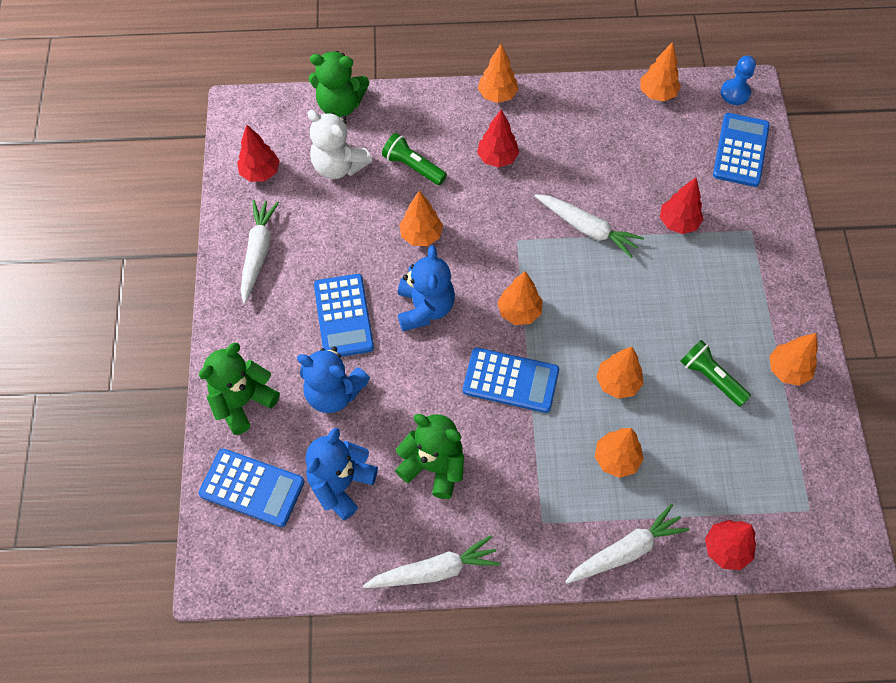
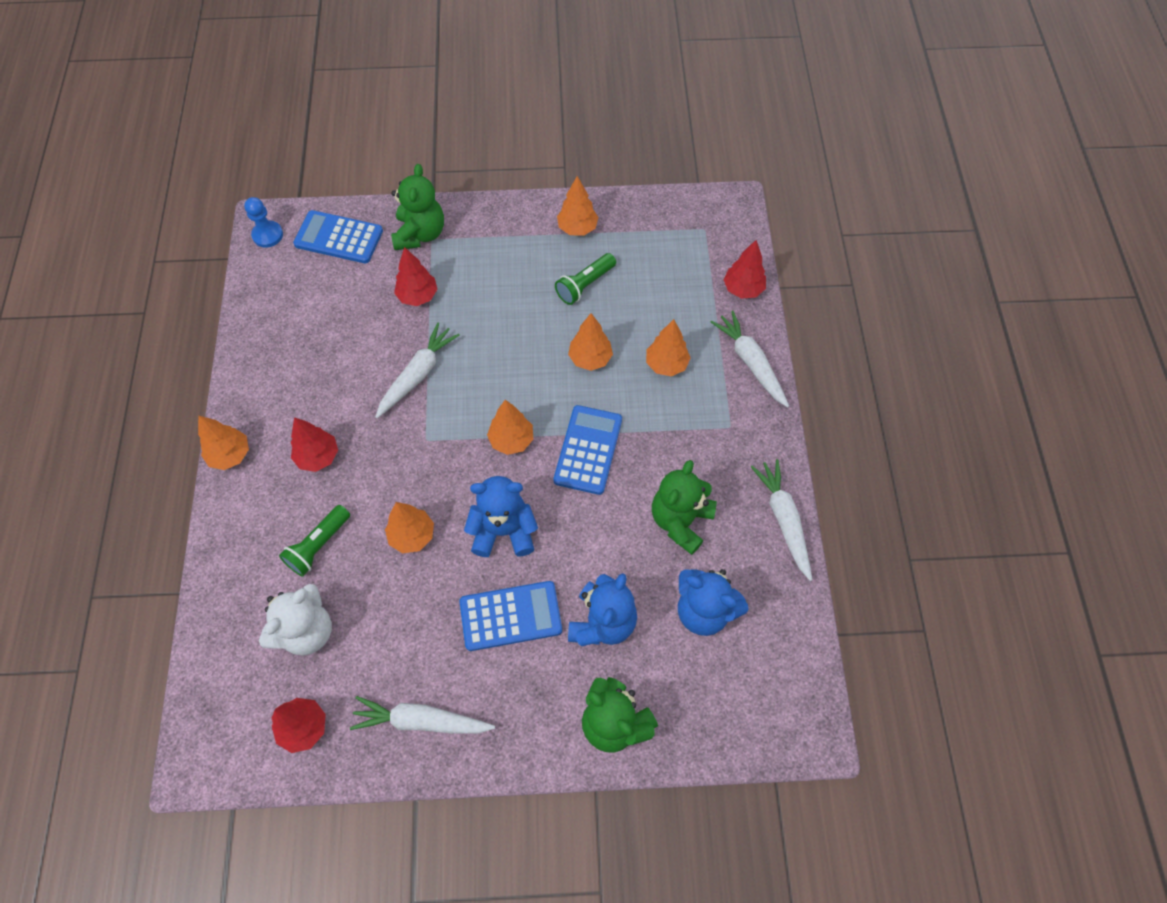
camera: 90 degrees left, 0 degrees up
(252, 488) = (713, 703): blue calculator -> none
(340, 105) = (213, 633): green teddy bear -> green teddy bear (420, 234)
(657, 94) = (256, 301): orange tree -> none

